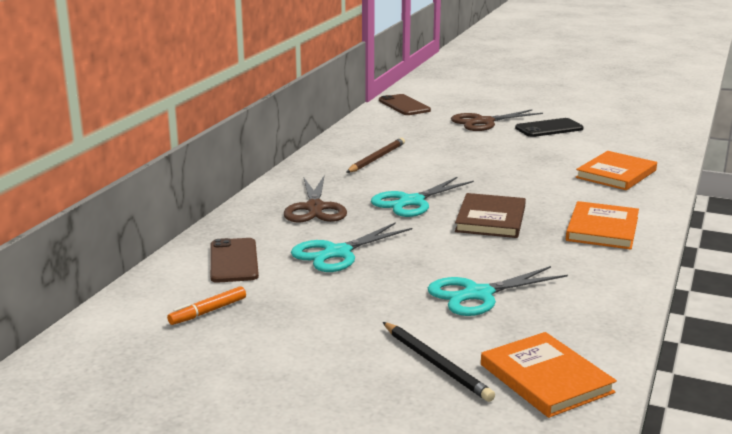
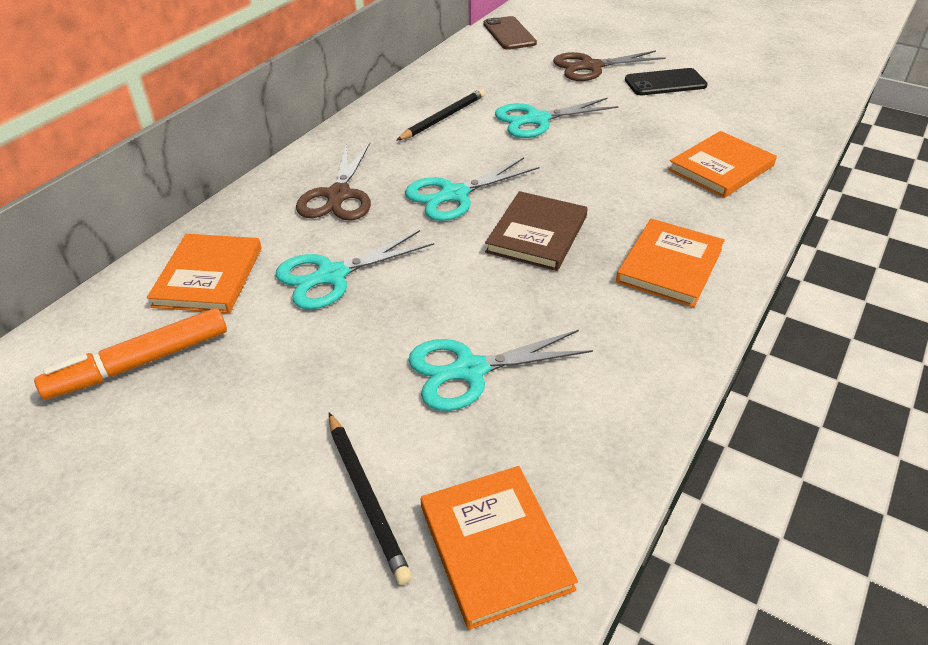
camera: 10 degrees right, 20 degrees up
(208, 312) = (140, 363): orange marker -> orange marker, size x1.74
(233, 261) = (208, 277): brown phone -> orange book
(376, 158) = (443, 118): brown pencil -> black pencil
(456, 155) = (537, 120): none -> turquoise scissors

